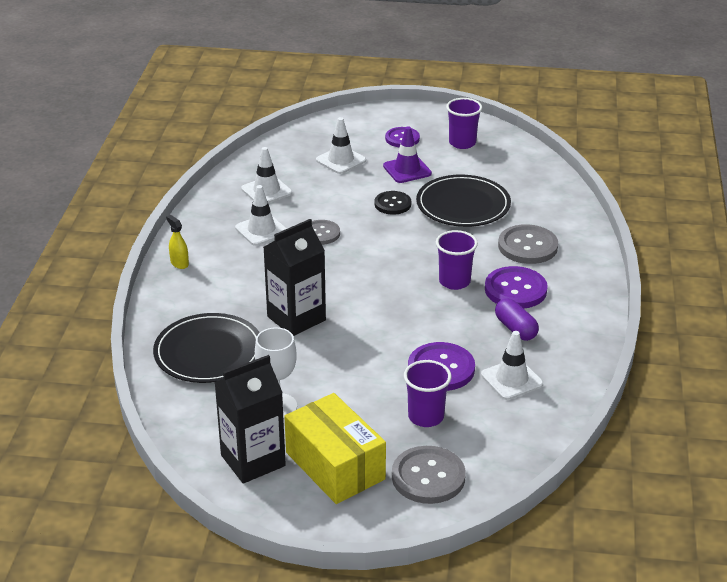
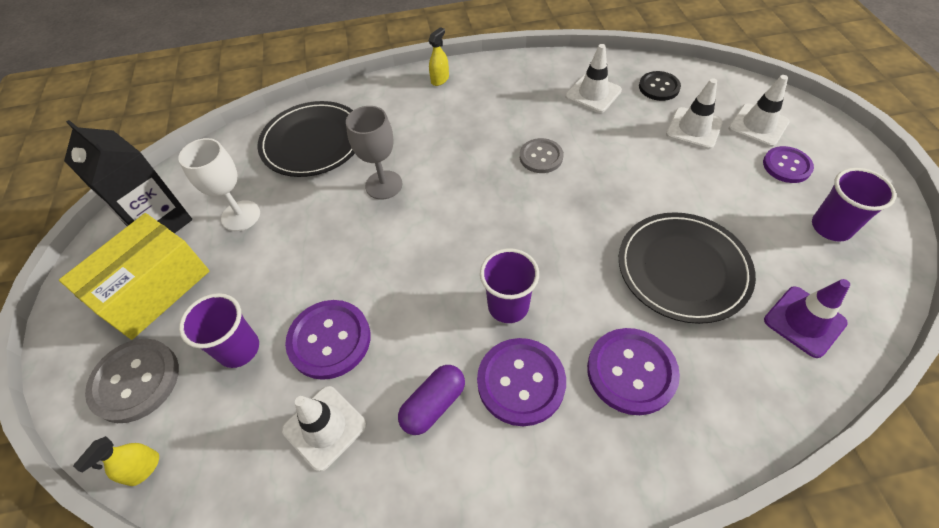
camera: 75 degrees right, 20 degrees up
(261, 230) = (521, 112): white traffic cone -> white traffic cone (758, 125)
(296, 318) = (384, 185): black carton -> grey goblet
(392, 204) = (637, 199): black button -> black button (659, 87)
(407, 170) = (720, 190): purple traffic cone -> purple traffic cone (804, 321)
(507, 472) = (143, 468): none -> yellow spray bottle
(527, 246) = (631, 372): grey button -> purple button

